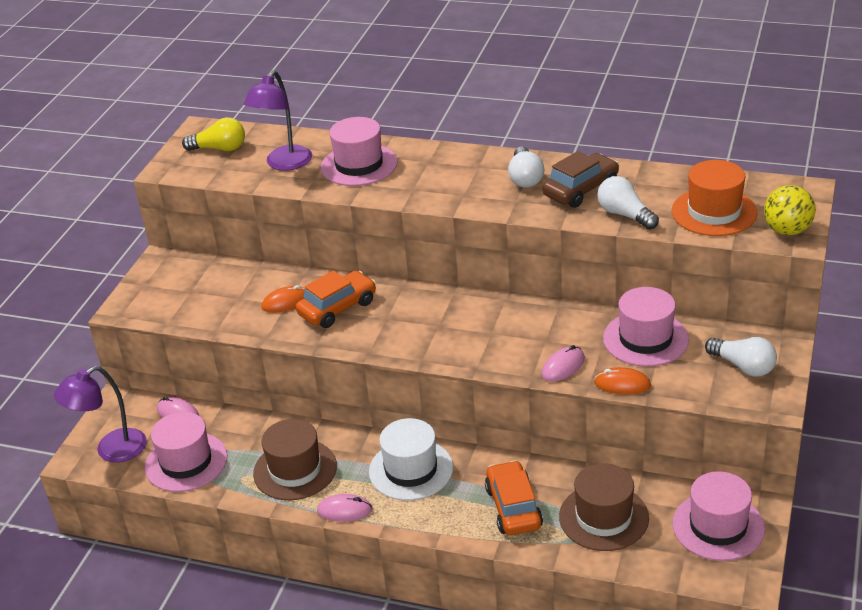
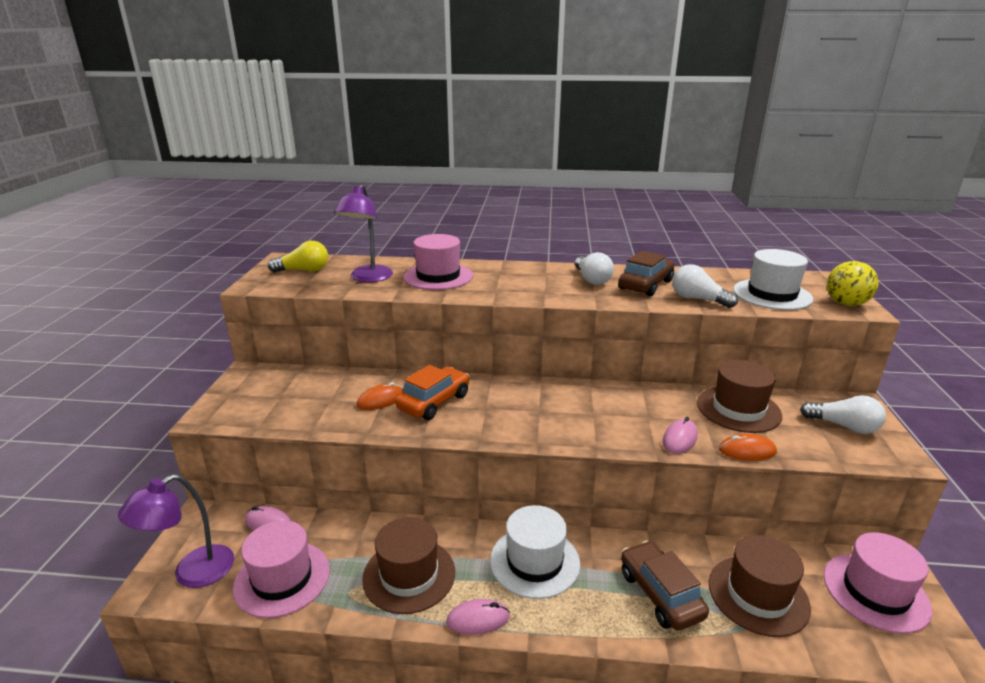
camera: 15 degrees left, 10 degrees down
(513, 507) = (660, 594): orange car -> brown car
(645, 339) = (738, 409): pink hat -> brown hat
(714, 212) = (772, 294): orange hat -> white hat

